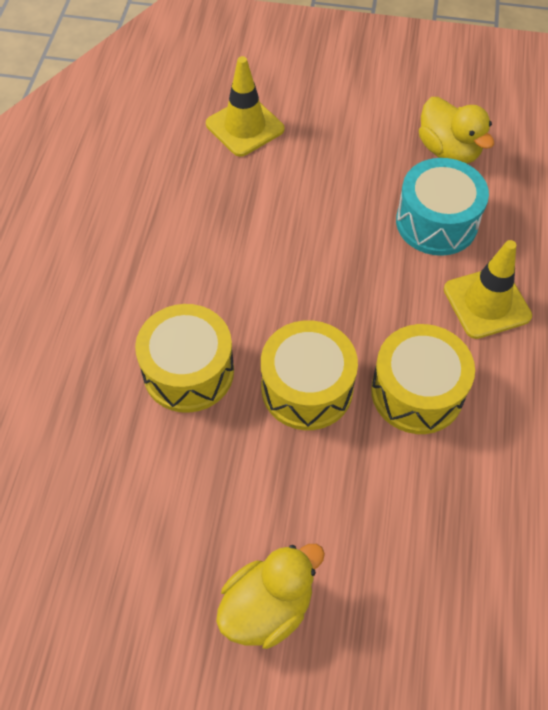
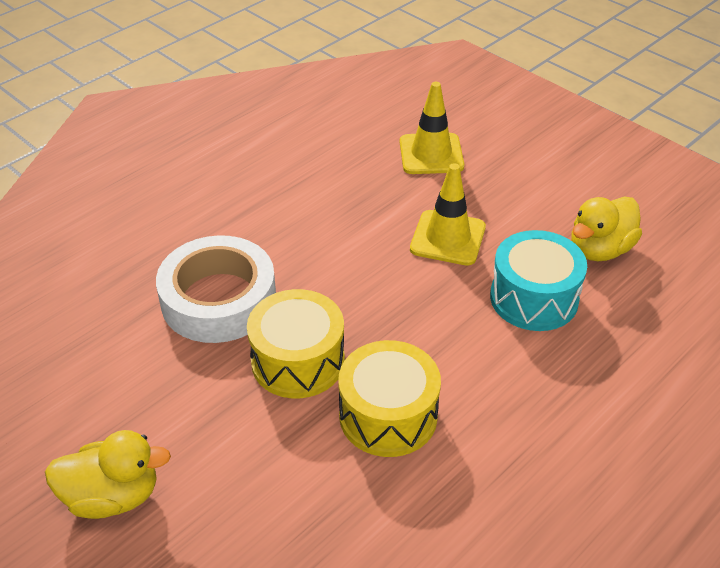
camera: 35 degrees right, 15 degrees down
(188, 371) = (218, 299): yellow drum -> white tape
(448, 150) = (599, 249): yellow duck -> yellow duck turned 45 degrees clockwise
(486, 303) = (521, 383): yellow traffic cone -> yellow traffic cone (448, 238)

